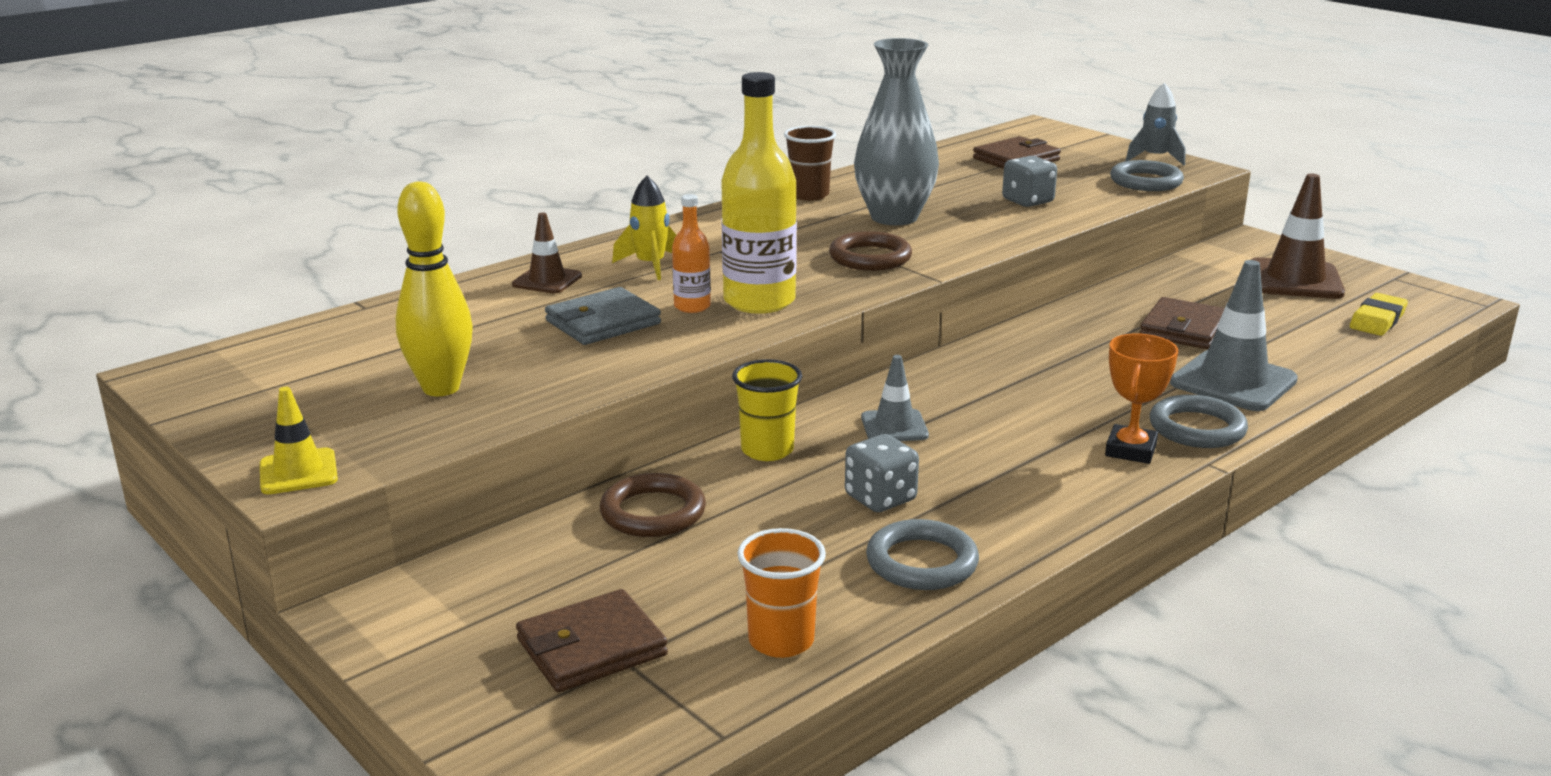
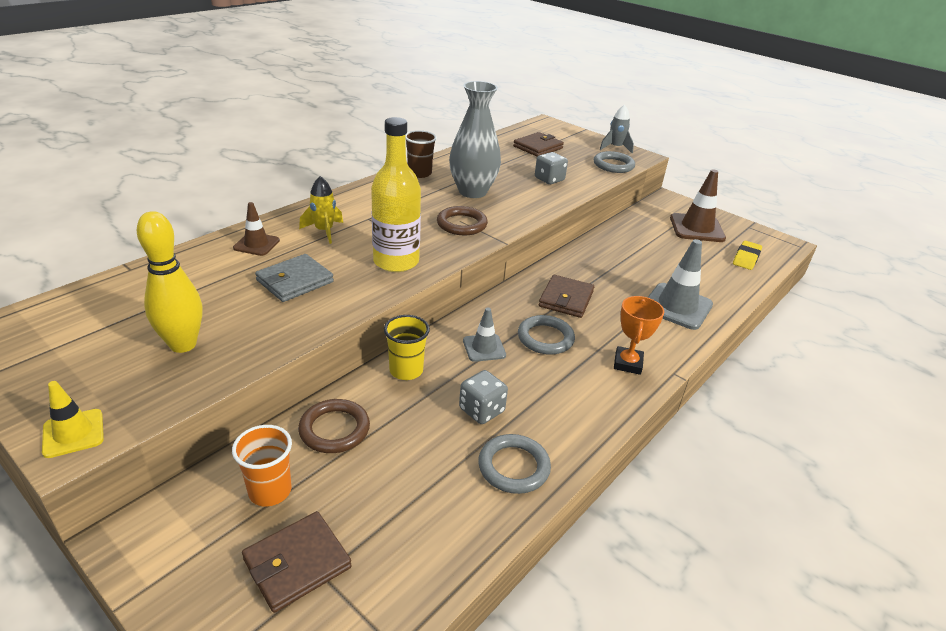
camera: 10 degrees left, 10 degrees up
(692, 306) = (353, 266): orange bottle -> none
(781, 641) = (428, 547): orange cup -> orange cup (270, 491)
(1183, 329) = (642, 266): brown wallet -> brown wallet (566, 299)
(1197, 428) = (663, 344): grey ring -> grey ring (545, 338)

